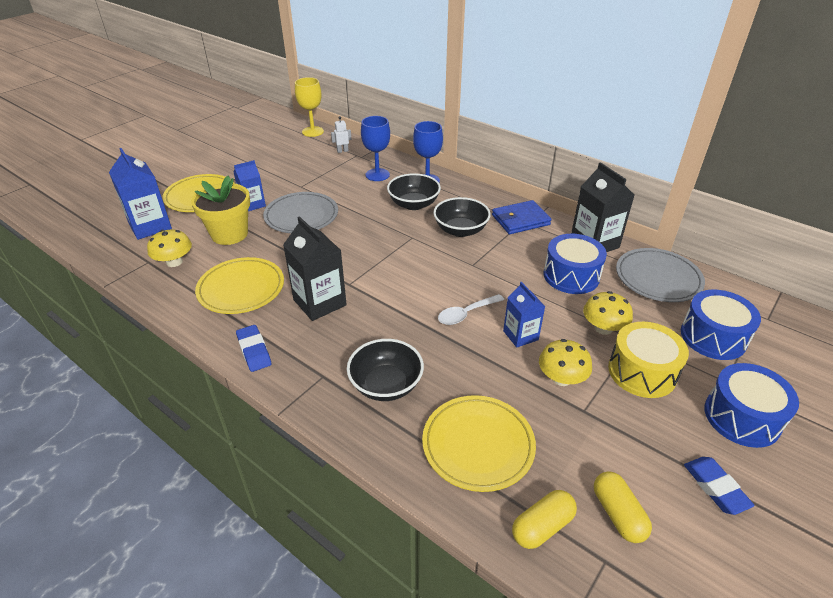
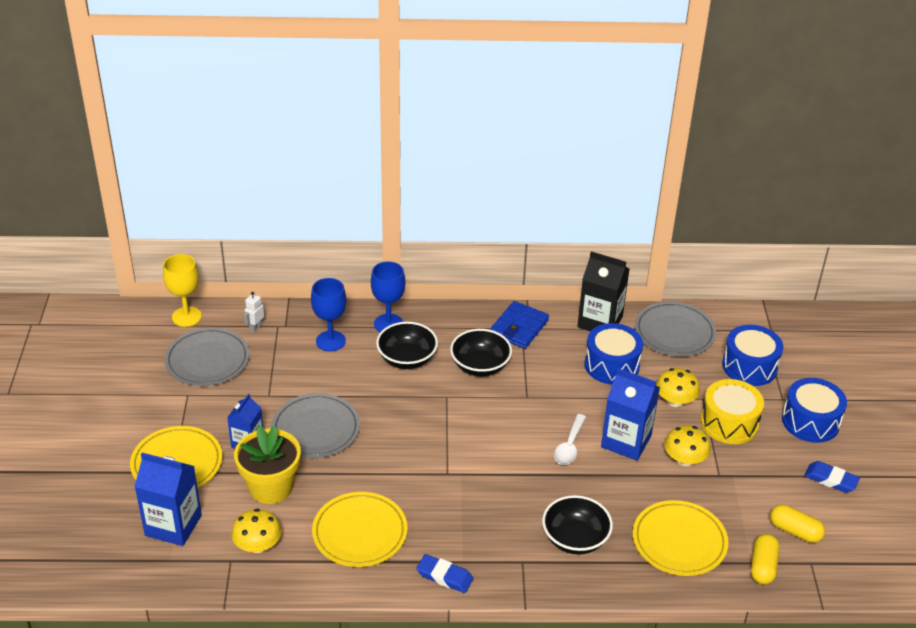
camera: 40 degrees left, 0 degrees up
(293, 155) = (207, 360): none -> grey plate
(319, 302) = (444, 504): black carton -> none
(520, 335) = (626, 441): blue carton -> blue carton, size x1.61

